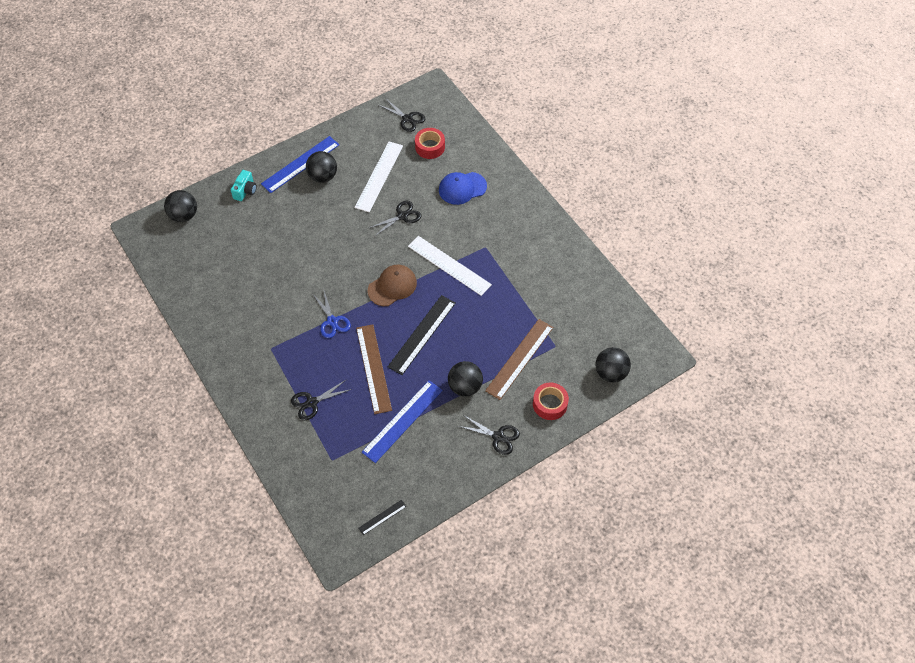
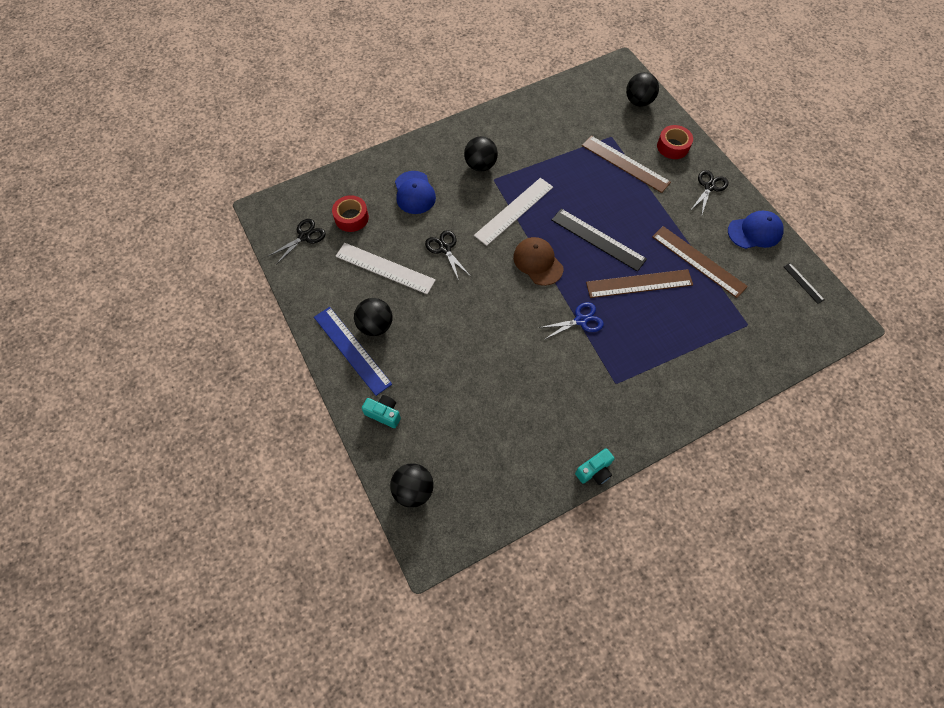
camera: 85 degrees left, 5 degrees up
(193, 332) = (594, 471): none -> turquoise camera
(312, 402) = (683, 342): black scissors -> none
(402, 421) = (698, 261): blue ruler -> brown ruler
(443, 476) = (755, 232): none -> blue cap
(465, 386) = (657, 208): black ball -> black ball (480, 165)

